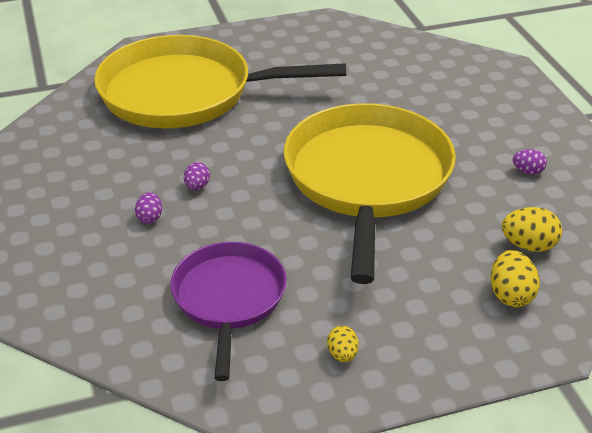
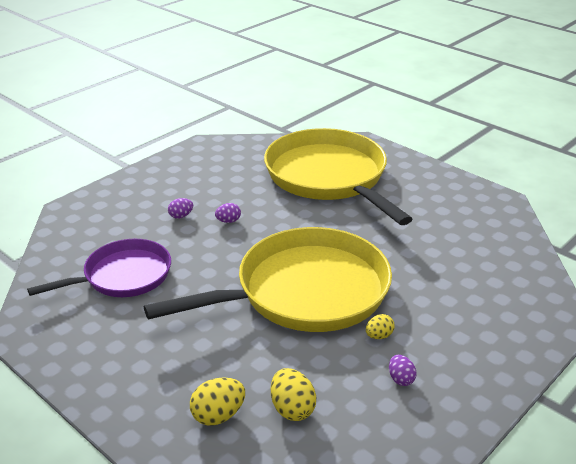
camera: 60 degrees right, 5 degrees down
(342, 354) = (96, 345): yellow egg -> yellow egg (379, 336)

